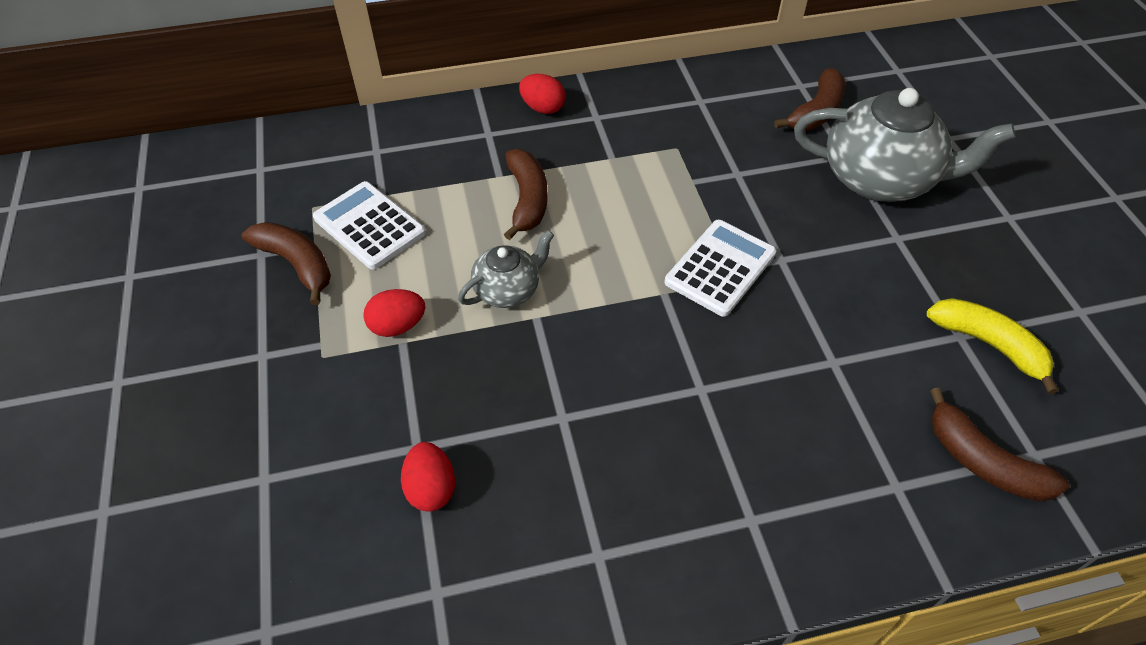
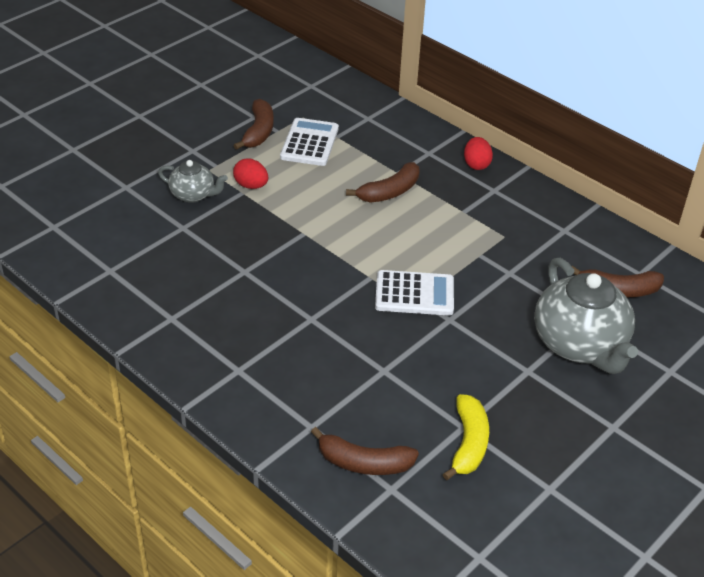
camera: 55 degrees right, 10 degrees down
(431, 488) = (163, 243): red egg -> none
(508, 290) = (313, 214): grey teapot -> grey teapot (193, 195)
(982, 461) = (363, 463): brown banana -> brown banana turned 90 degrees counterclockwise

